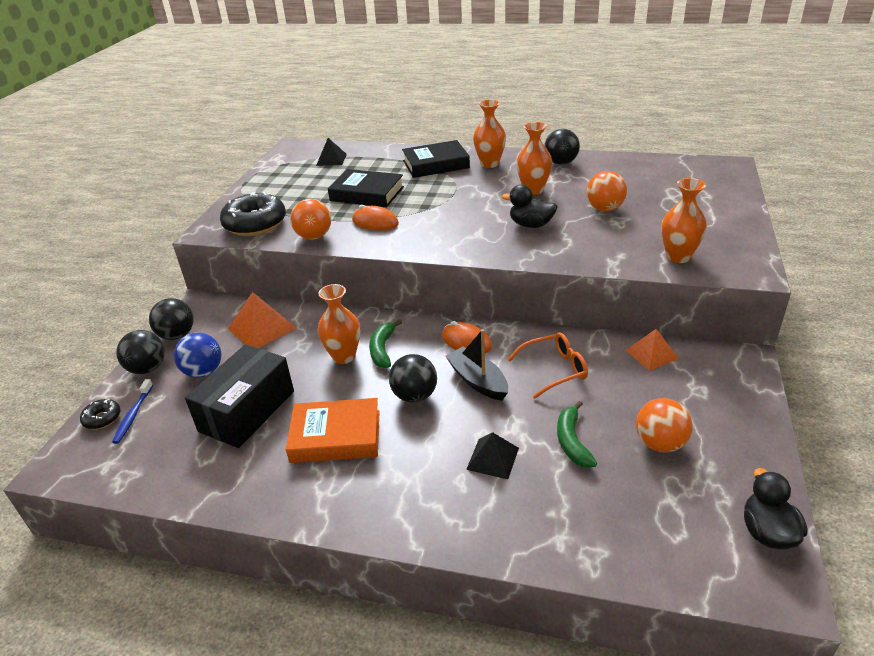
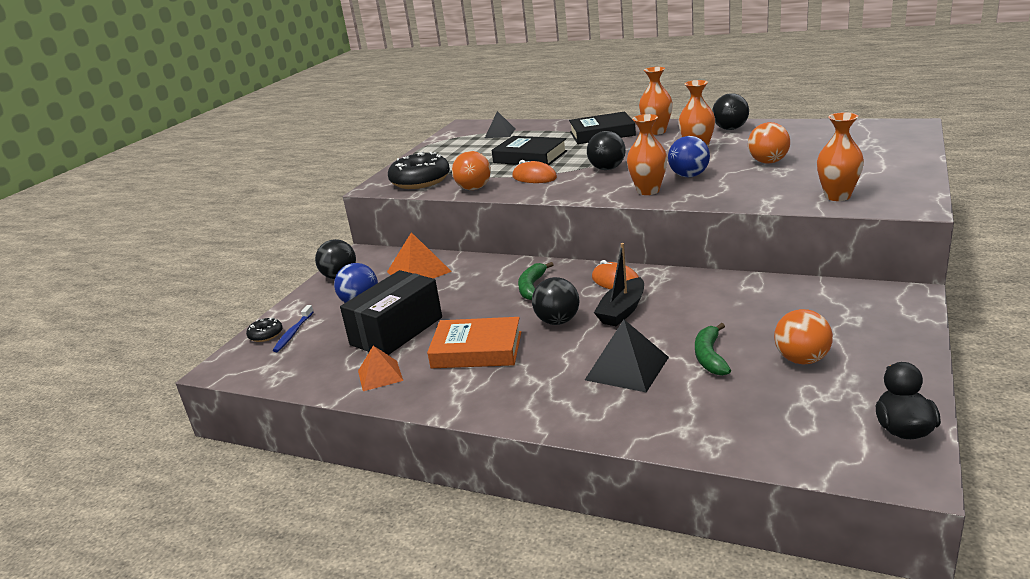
camera: 10 degrees right, 10 degrees down
(147, 368) = (310, 300): black ball -> black ball (607, 169)
(344, 356) = (493, 292): orange vase -> orange vase (648, 191)
(478, 381) = (622, 311): black boat -> black boat turned 120 degrees counterclockwise
(493, 458) = (627, 368): black pyramid -> black pyramid, size x1.52
(531, 225) = (689, 176): black duck -> blue ball
(554, 370) = (702, 303): orange glasses -> none
(651, 354) = (807, 291): orange pyramid -> orange pyramid (380, 375)

